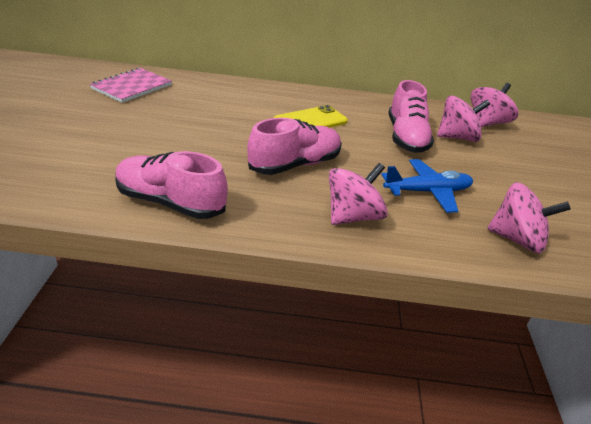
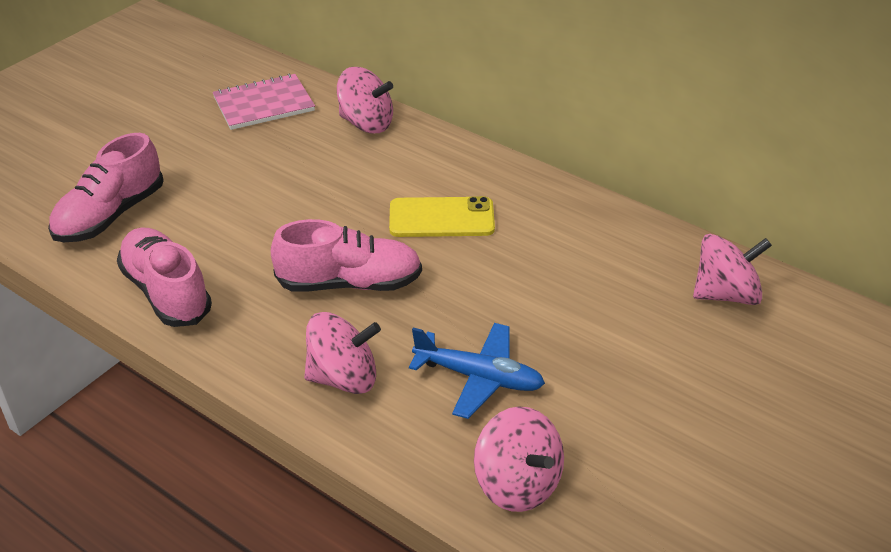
camera: 35 degrees right, 5 degrees up
(406, 137) = (552, 283): pink shoe -> pink shoe (110, 215)
(457, 137) = (635, 306): pink spinning top -> pink spinning top (366, 123)

